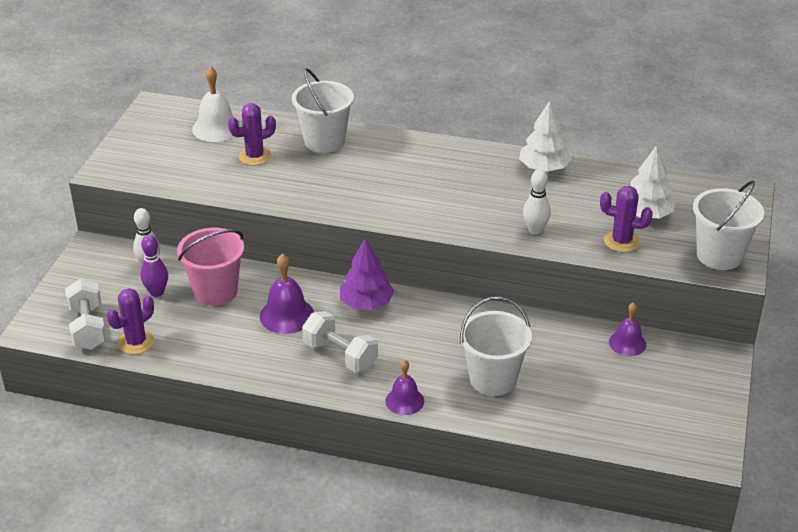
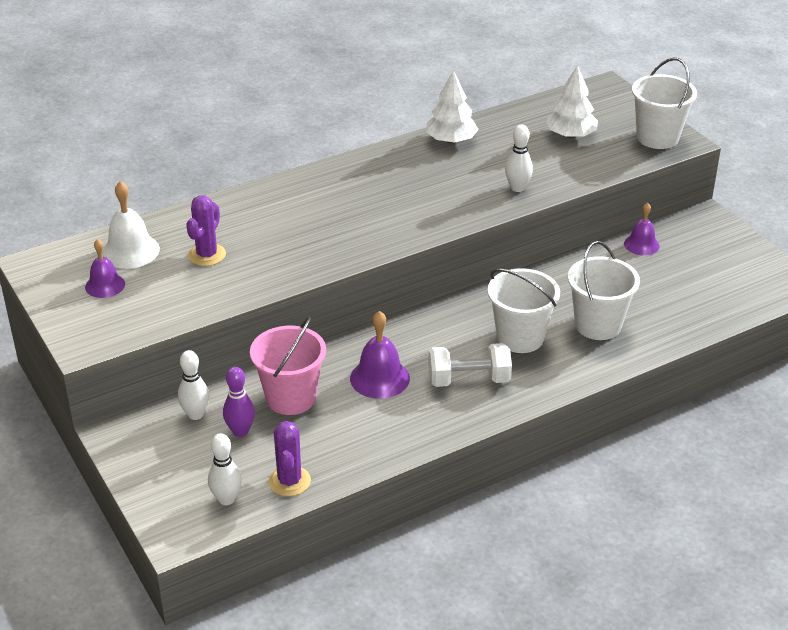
camera: 45 degrees left, 0 degrees up
(88, 328) = (226, 499): white dumbbell -> white bowling pin
(324, 141) = (247, 211): white bucket -> white bucket (520, 337)
(366, 303) = (426, 330): purple tree -> none
(404, 401) = (565, 380): purple bell -> purple bell (105, 285)
(621, 241) = (585, 163): purple cactus -> none

